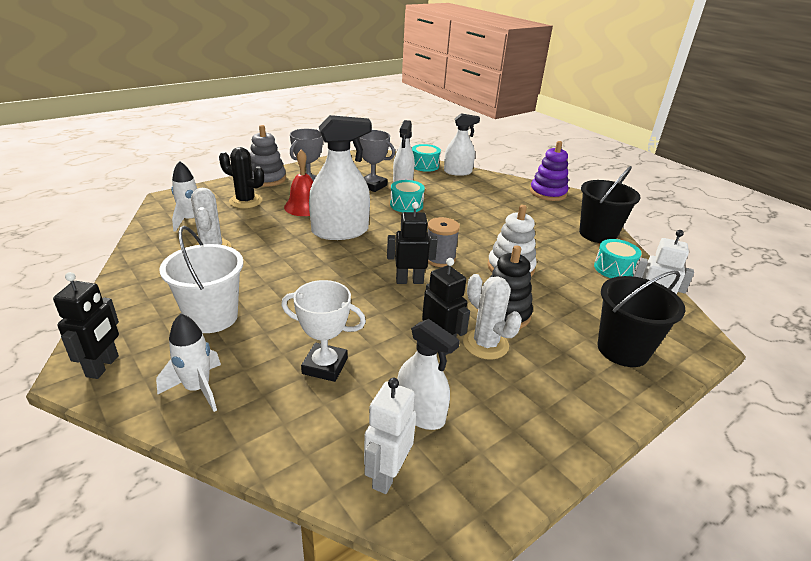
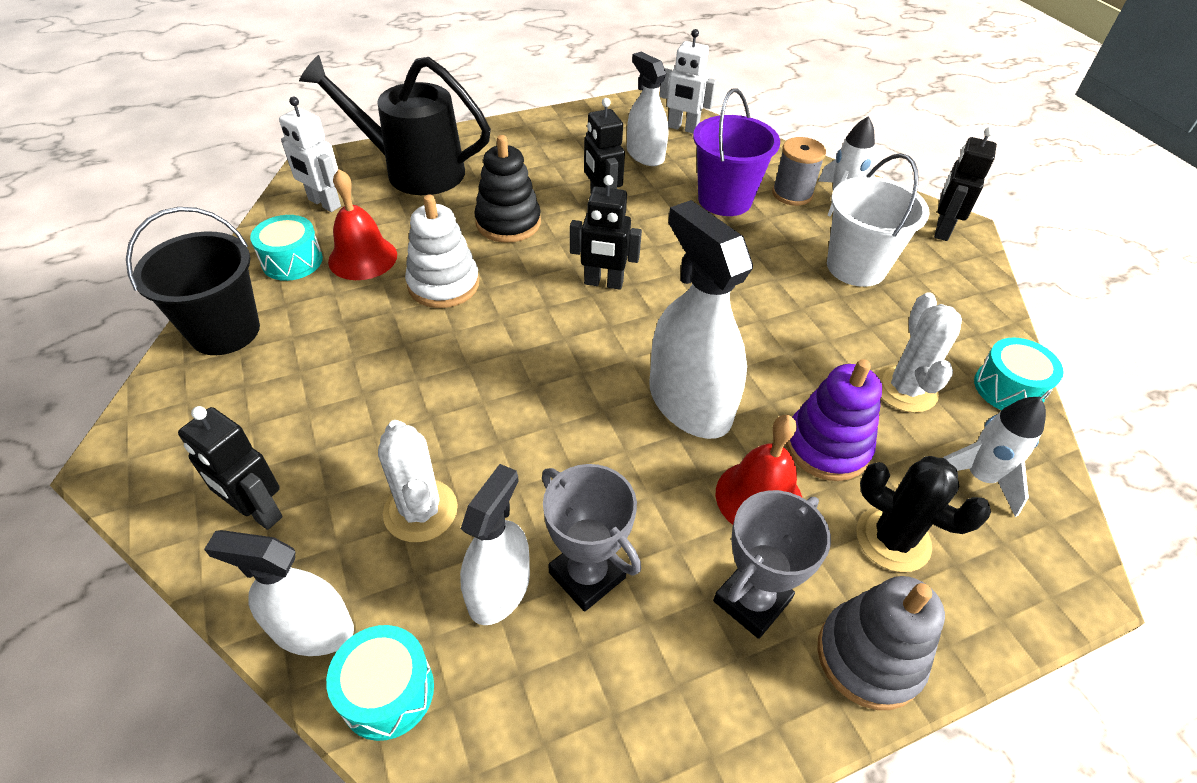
camera: 165 degrees left, 15 degrees up
(325, 366) = (724, 200): white trophy -> purple bucket
(340, 231) = (689, 403): white spray bottle -> white spray bottle turned 60 degrees clockwise
(387, 475) = (682, 128): white robot -> white robot turned 75 degrees clockwise
(406, 205) = (534, 473): turquoise drum -> turquoise drum (1008, 388)
(440, 259) = (540, 315): grey spool -> grey spool (792, 194)
(485, 344) = (553, 195): white cactus -> white cactus (420, 511)
(504, 189) = (258, 512): none -> black robot
(548, 193) = (167, 479): purple stacking toy -> purple stacking toy (827, 446)
(575, 276) = (363, 258): none -> red bell
(622, 349) = (413, 170): black bucket -> black watering can

